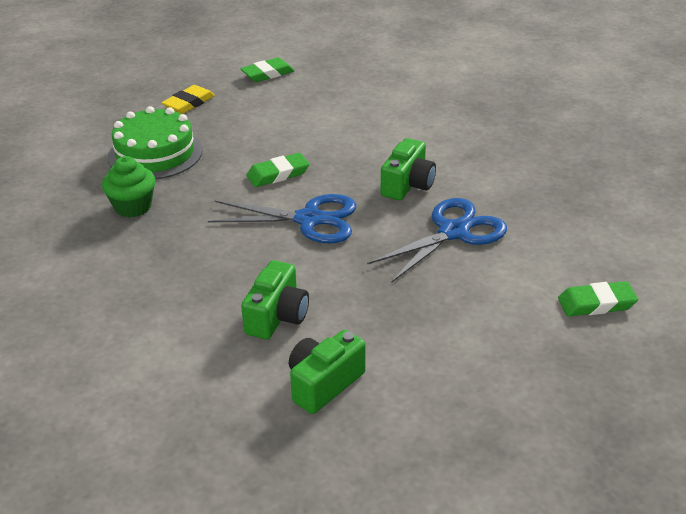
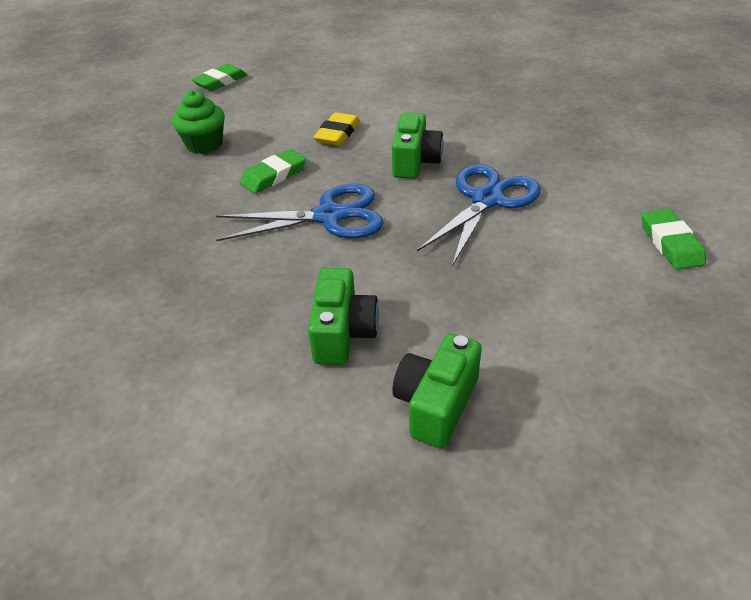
camera: 15 degrees left, 5 degrees up
(133, 207) = (121, 241): green cupcake -> green cupcake (204, 144)
(155, 153) = (127, 178): green cake -> none
(189, 103) = (147, 122): yellow eraser -> yellow eraser (337, 133)
(596, 303) = (670, 243): green eraser -> green eraser turned 75 degrees counterclockwise

